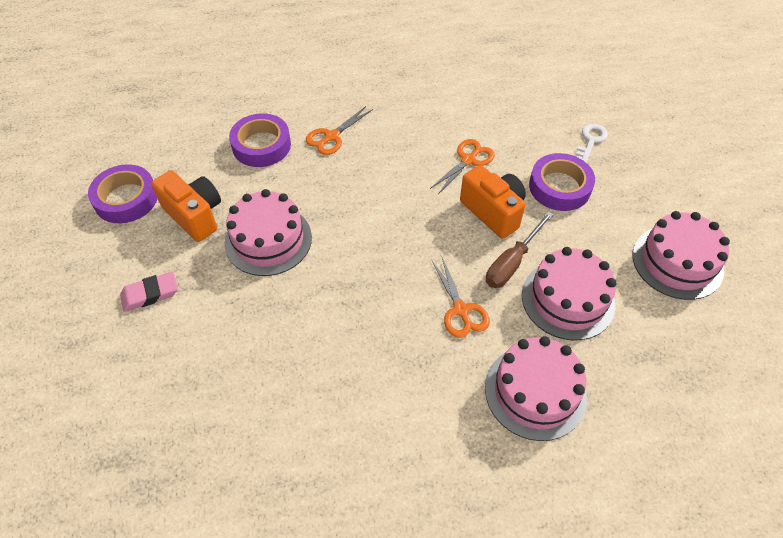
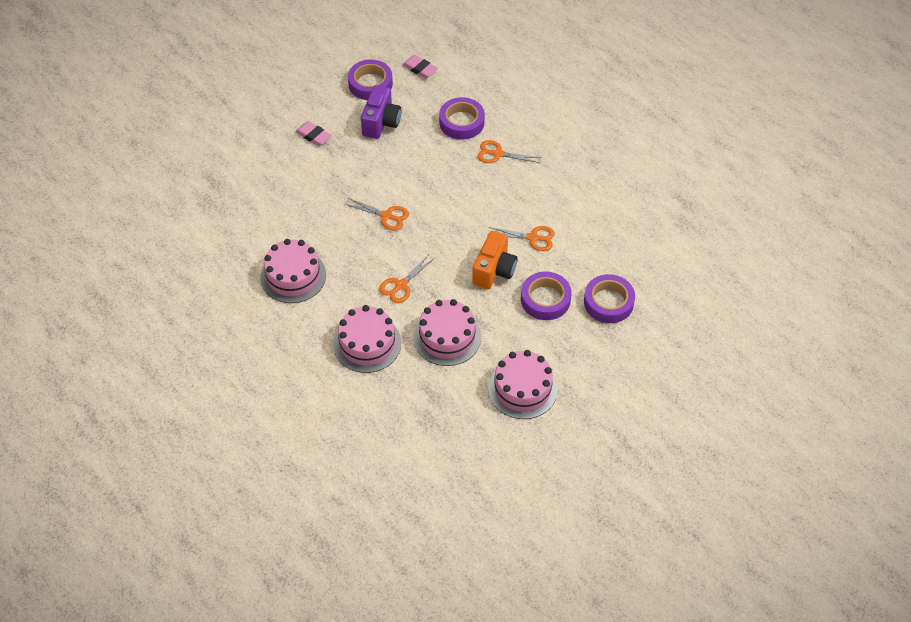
camera: 60 degrees right, 0 degrees up
(151, 145) = (420, 69): none -> pink eraser
(195, 215) = (381, 123): orange camera -> purple camera
(268, 240) = (388, 167): pink cake -> pink cake (293, 276)
(342, 275) = (386, 216): none -> orange scissors
(512, 262) = (457, 297): brown screwdriver -> none
(591, 141) = (608, 302): white key -> purple tape

